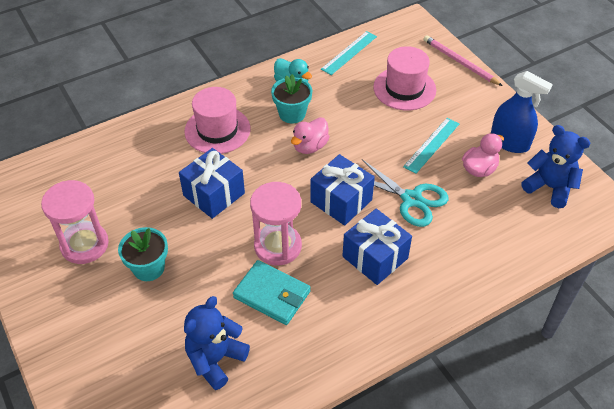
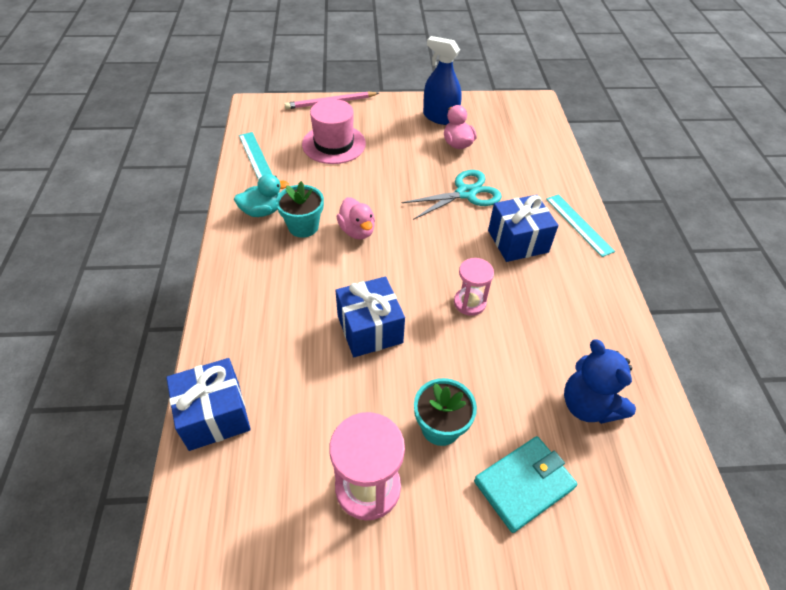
camera: 65 degrees left, 0 degrees up
(217, 130) = (278, 292): pink hat -> none
(272, 294) = (527, 330): turquoise wallet -> turquoise wallet (524, 485)
(278, 246) = (469, 303): pink hourglass -> pink hourglass, size x0.63
(341, 201) = (440, 237): blue gift -> blue gift (214, 415)
(431, 145) = (412, 157): turquoise ruler -> turquoise ruler (579, 224)
(509, 142) = (440, 117): blue spray bottle -> blue spray bottle turned 120 degrees counterclockwise
(549, 187) = (498, 119): blue teddy bear -> none

